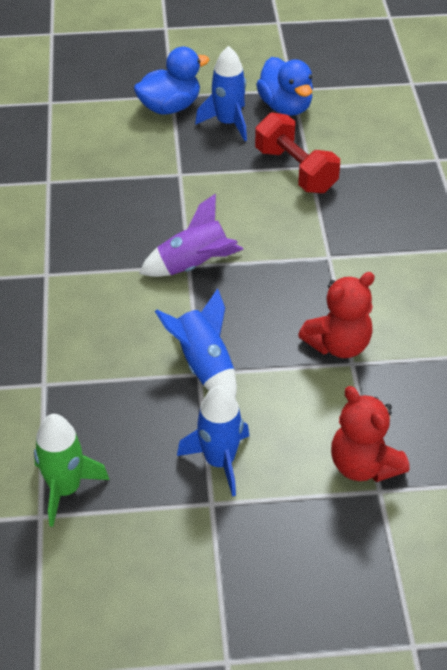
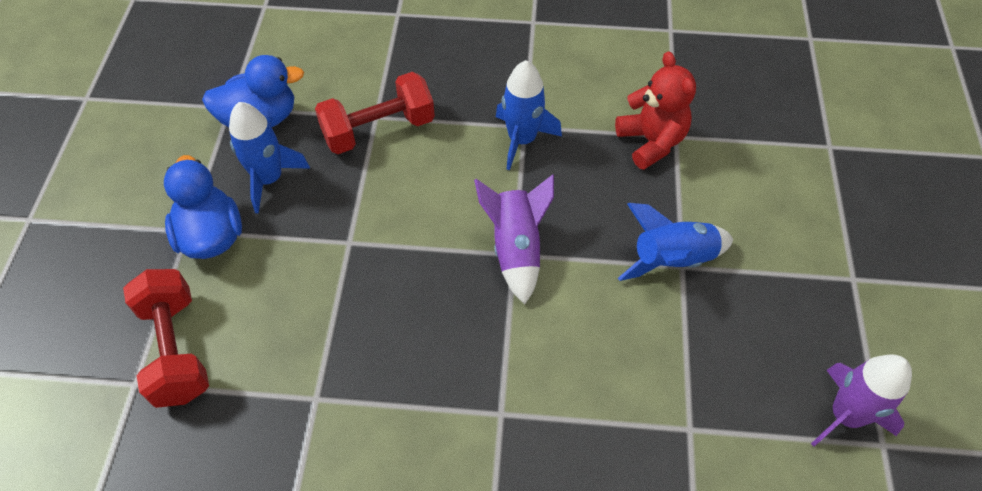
camera: 80 degrees left, 10 degrees up
(65, 489) = (845, 415): green rocket -> purple rocket
(76, 113) = (176, 349): none -> red dumbbell
(219, 461) = (801, 264): blue rocket -> blue rocket (522, 140)
(363, 465) = (802, 152): red teddy bear -> none

